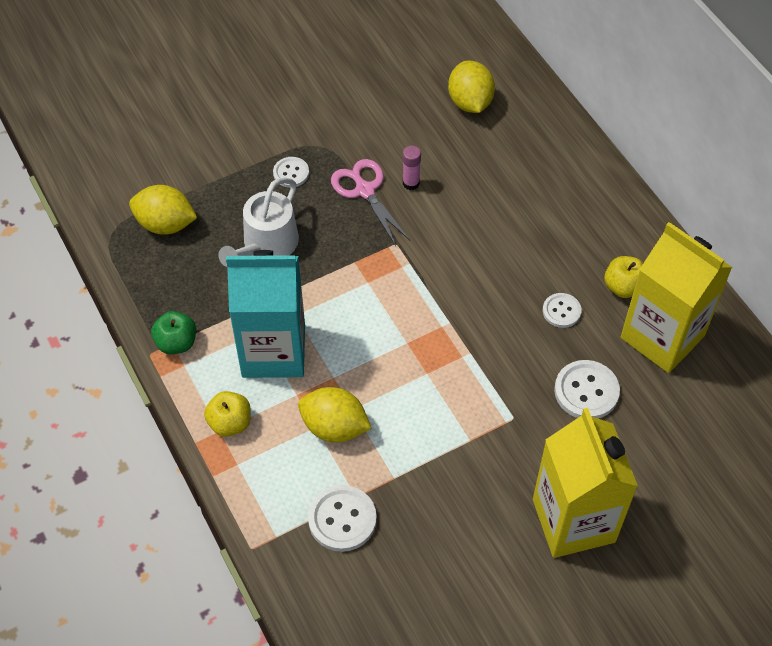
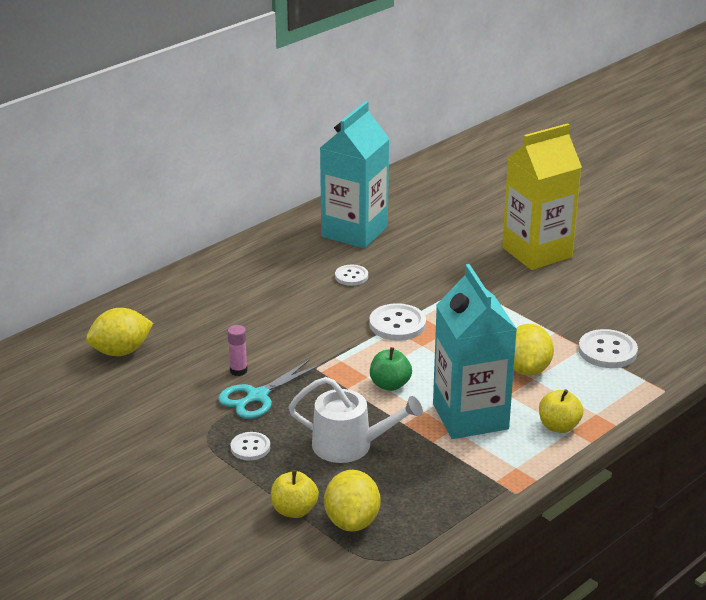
camera: 105 degrees left, 25 degrees down
(176, 343) = (493, 478): green apple -> green apple (390, 385)
(364, 190) = (257, 396): pink scissors -> turquoise scissors
(586, 391) = (423, 258): white button -> white button (397, 324)
(623, 287) = (313, 252): yellow apple -> yellow apple (294, 510)
(662, 337) = (354, 232): yellow carton -> turquoise carton

